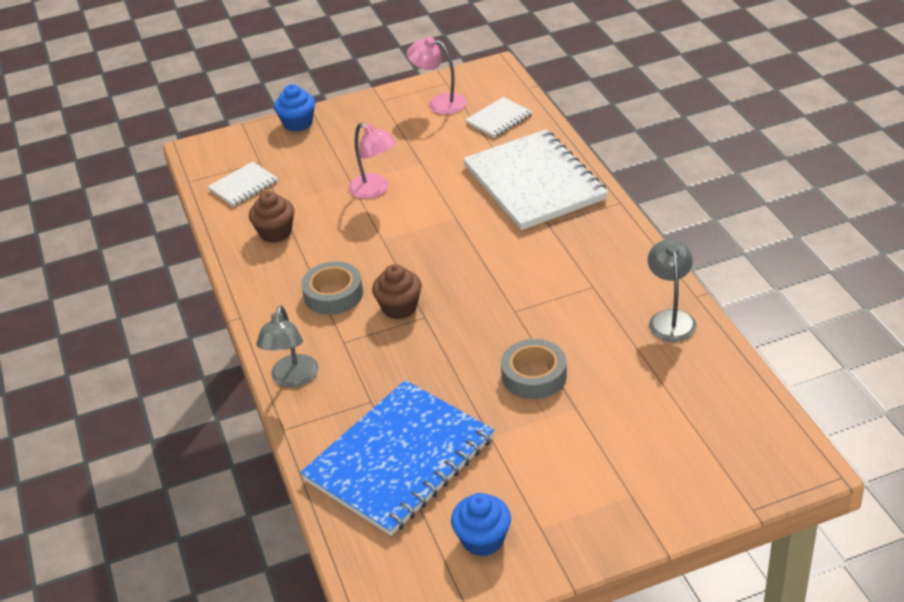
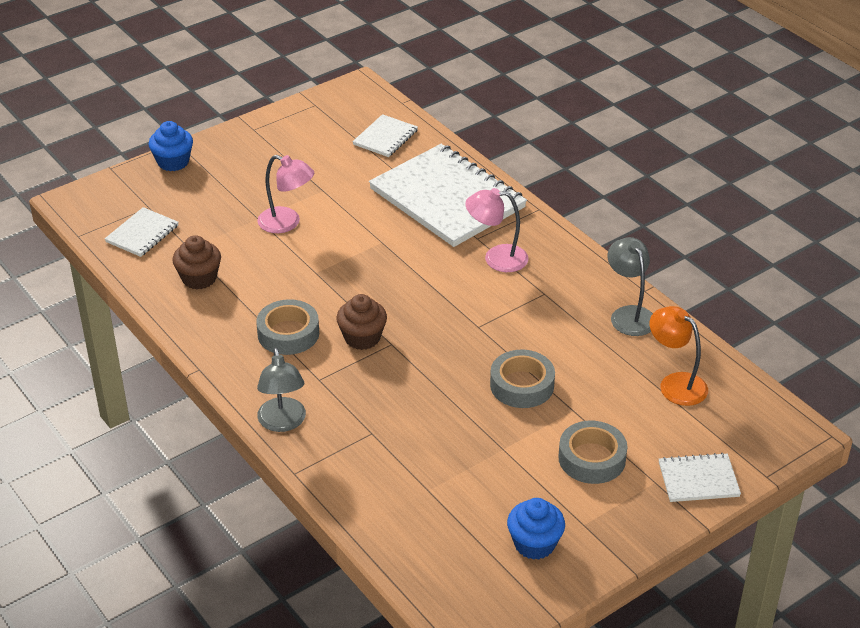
camera: 20 degrees left, 0 degrees up
(399, 459) = (423, 483): blue notebook -> none
(439, 103) = (317, 126): pink lamp -> pink lamp (496, 258)
(575, 461) = (592, 458): none -> grey tape
(678, 501) = (698, 480): none -> white notebook
(691, 396) = (675, 383): none -> orange lamp

